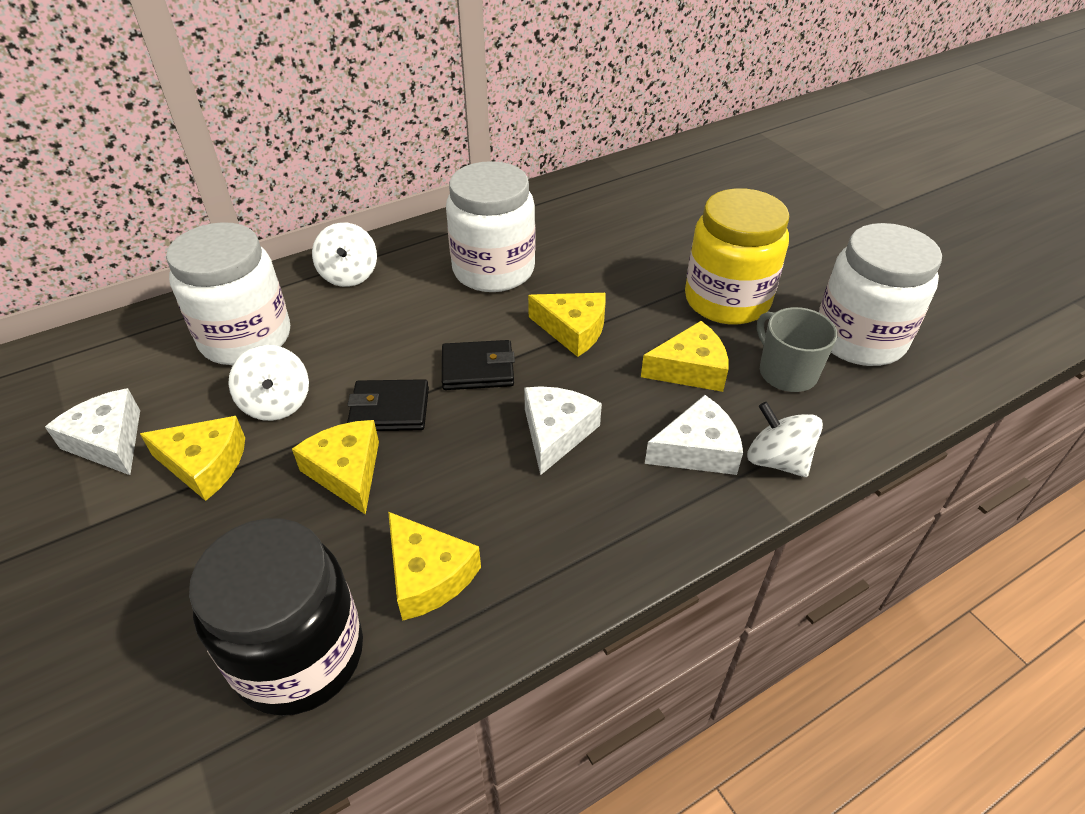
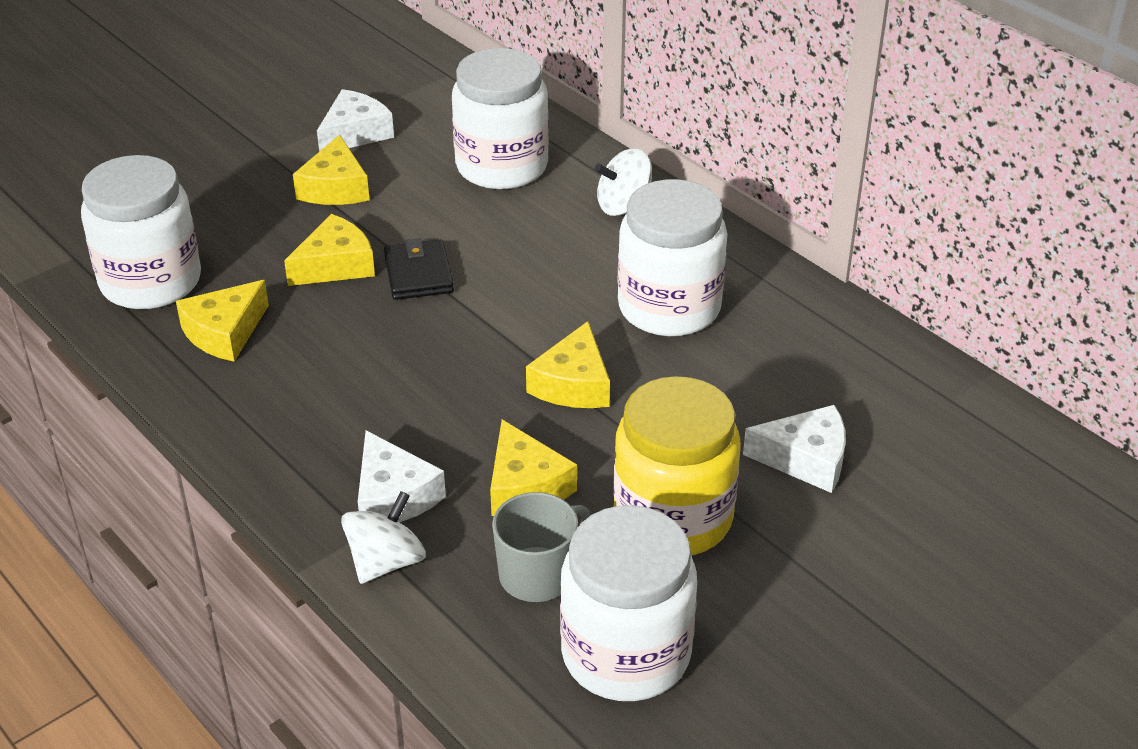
camera: 80 degrees right, 5 degrees down
(276, 403) = (415, 206): white spinning top -> none
(299, 655) = (151, 281): black jar -> white jar
(478, 369) = (489, 321): black wallet -> none
(556, 433) = (403, 388): white cheese -> white cheese (806, 459)

